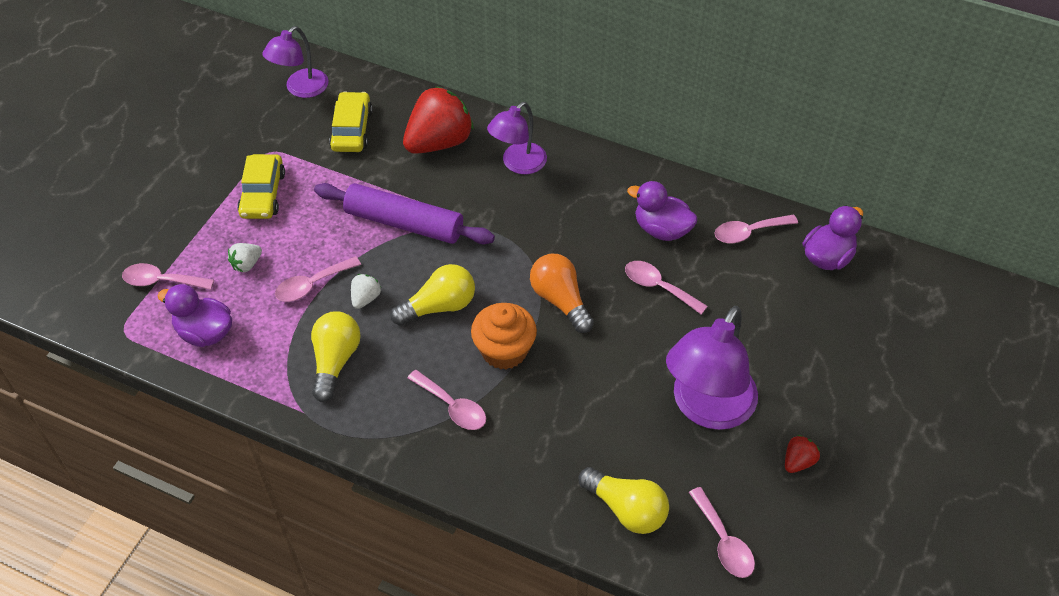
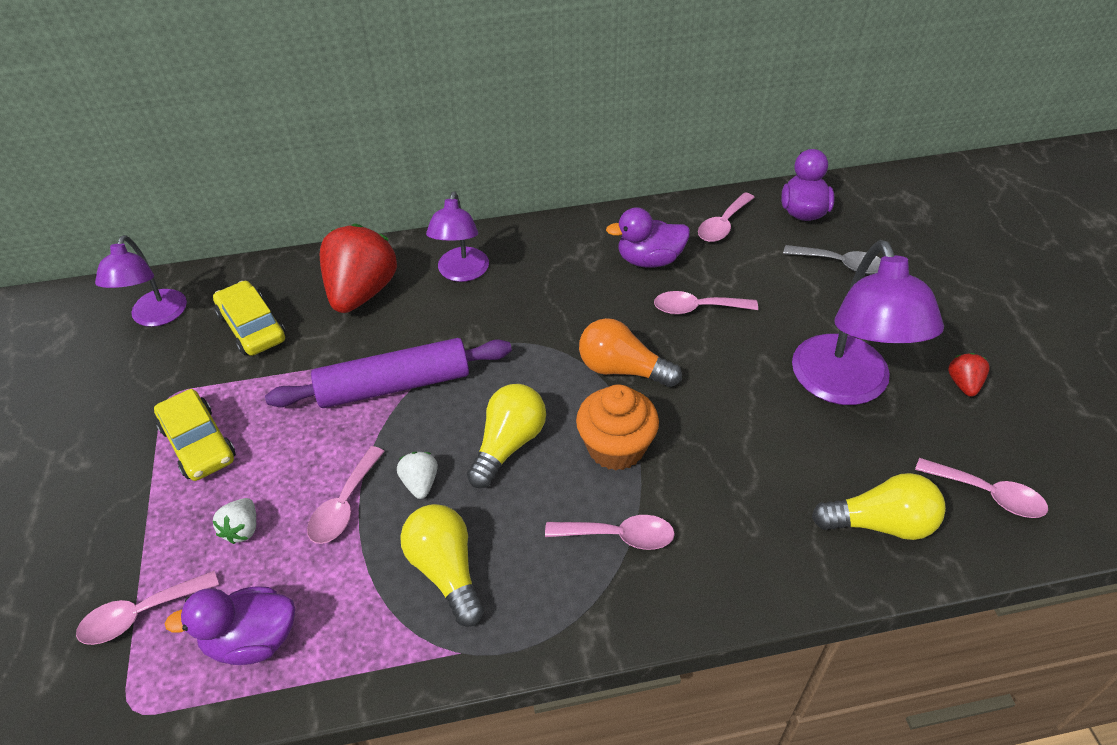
camera: 35 degrees left, 5 degrees down
(809, 317) = (840, 264): none -> grey spoon

